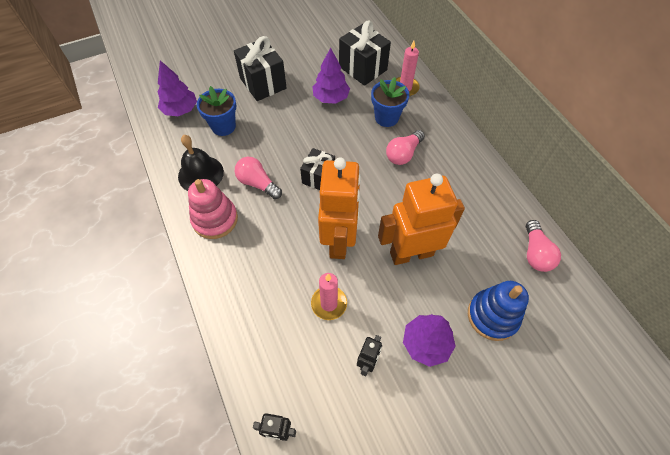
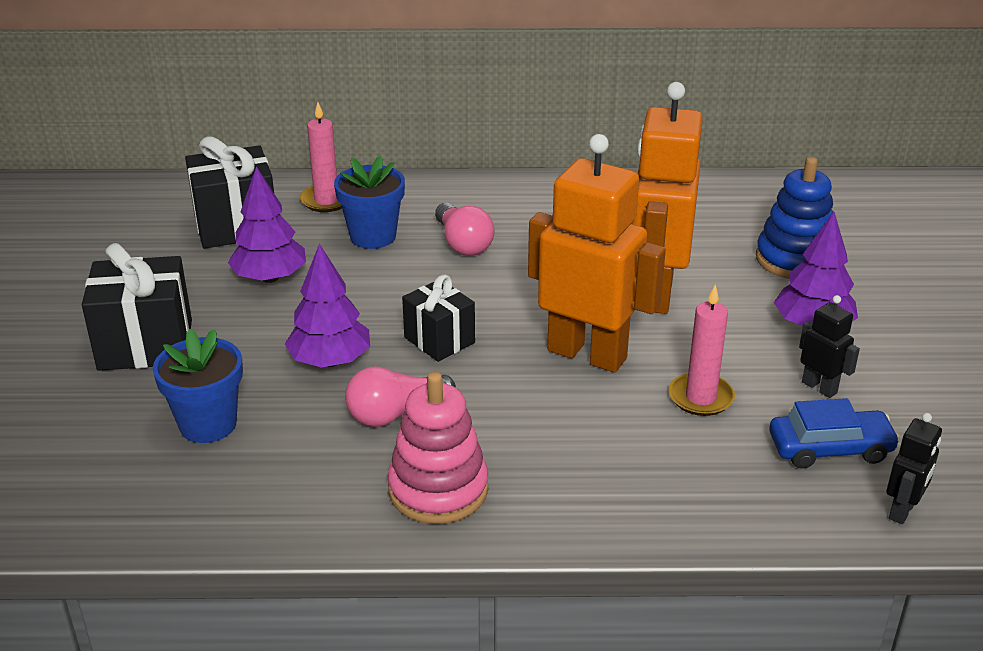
camera: 65 degrees left, 25 degrees down
(180, 110) = (95, 477): purple tree -> purple tree (330, 361)
(200, 174) = (307, 484): black bell -> none
(315, 380) = (830, 449): none -> blue car
(535, 253) = (716, 197): pink light bulb -> none

